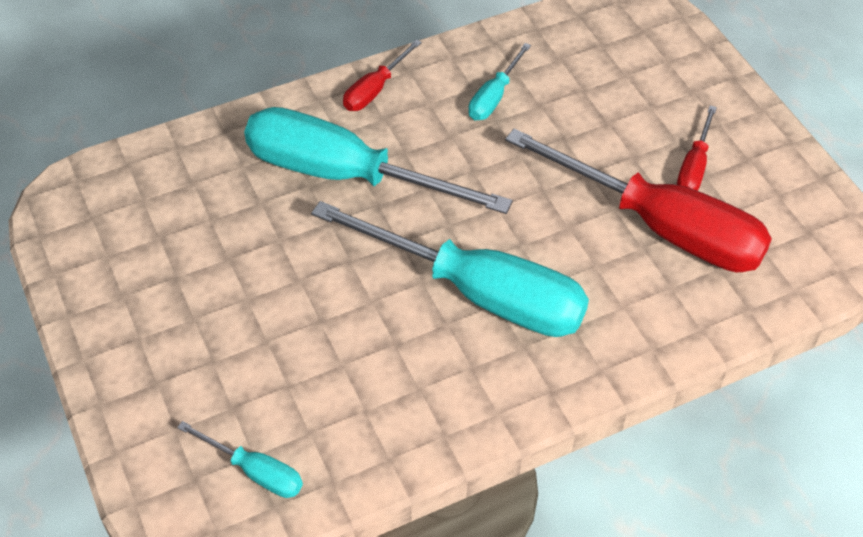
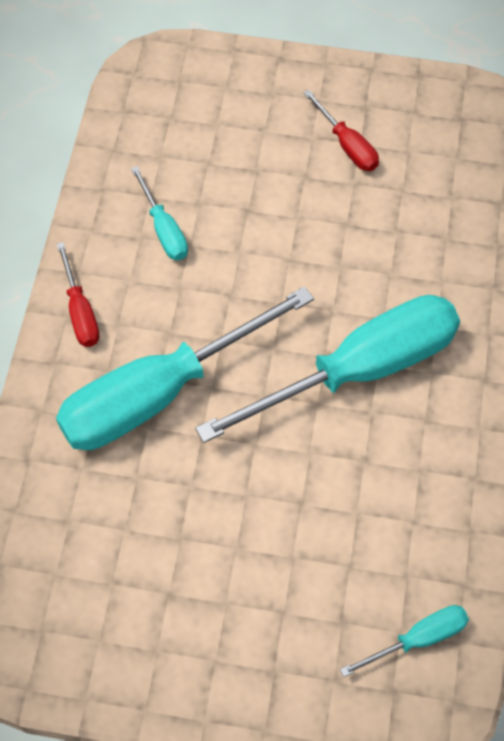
camera: 55 degrees left, 10 degrees up
(660, 226) = (387, 206): red screwdriver -> none

